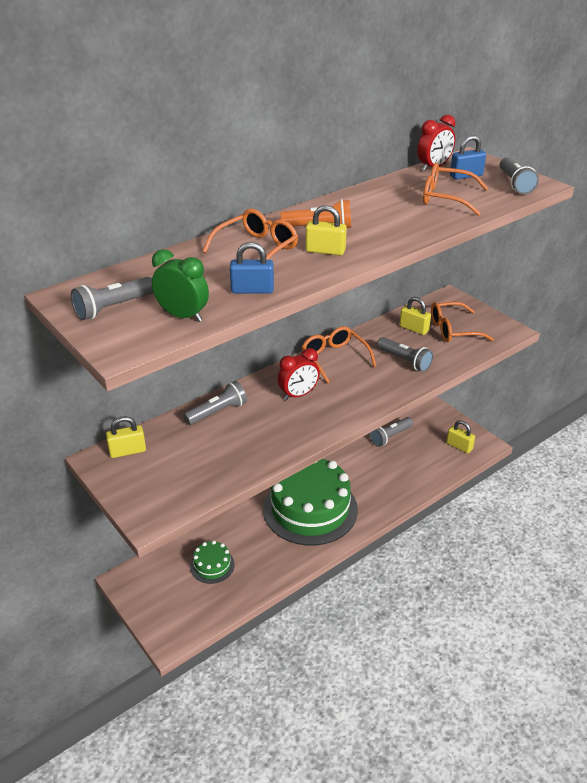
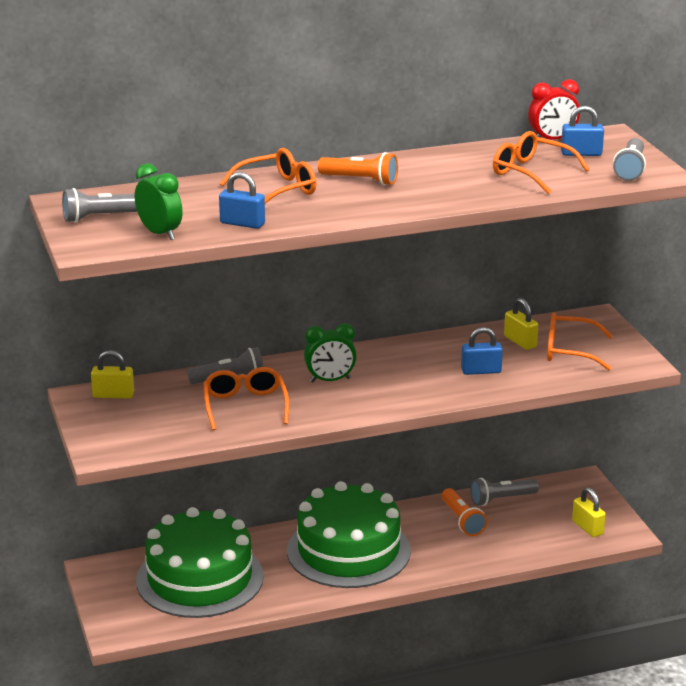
camera: 20 degrees right, 10 degrees down
(212, 565) = (200, 578): green cake -> green cake, size x2.32
(298, 395) = (330, 380): red clock -> green clock
(325, 251) = (346, 202): yellow padlock -> none
(334, 358) = (398, 354): orange glasses -> orange glasses (245, 406)
(374, 461) = (462, 520): none -> orange flashlight
(404, 361) = (481, 371): grey flashlight -> blue padlock

